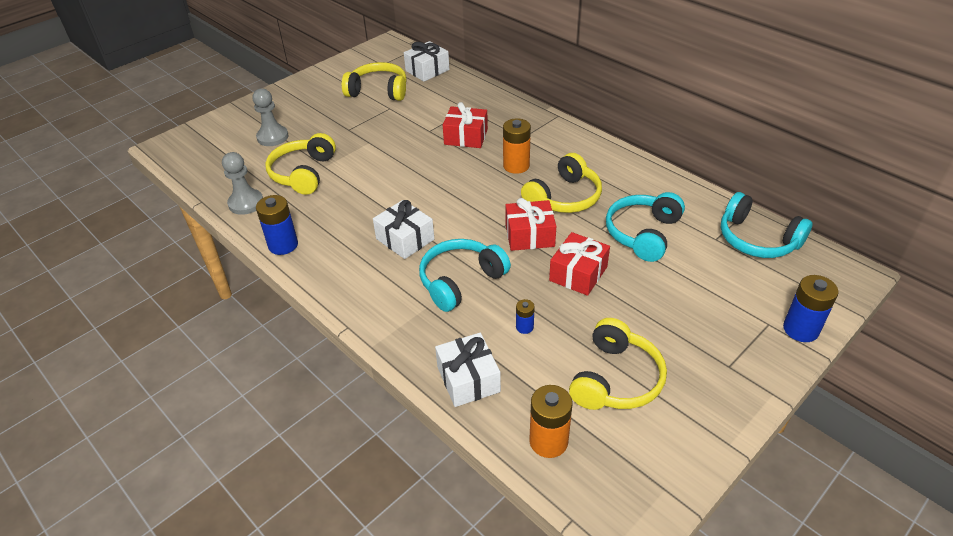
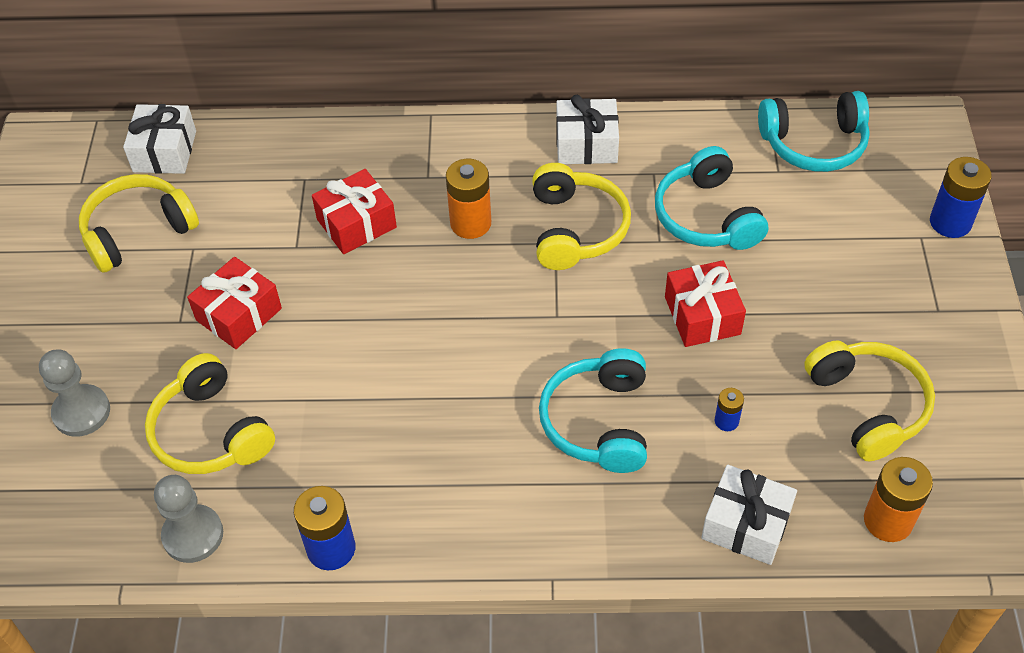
camera: 45 degrees left, 10 degrees up
(405, 239) = (469, 420): white gift -> white gift (586, 144)
(529, 235) = (599, 306): red gift -> red gift (239, 314)

